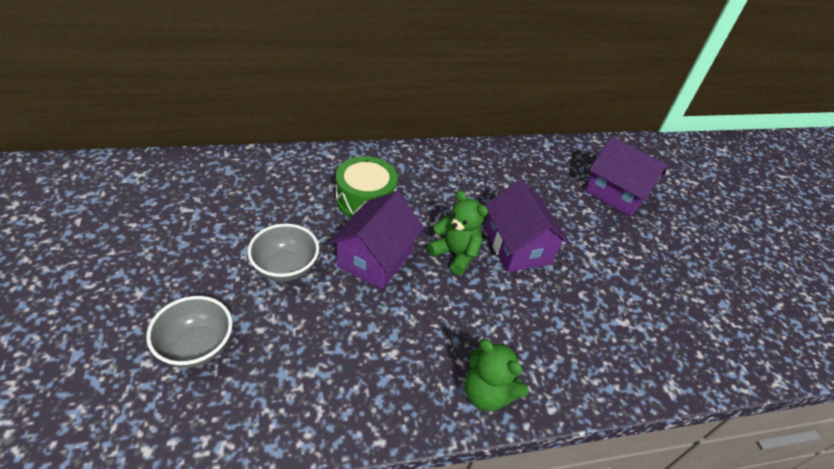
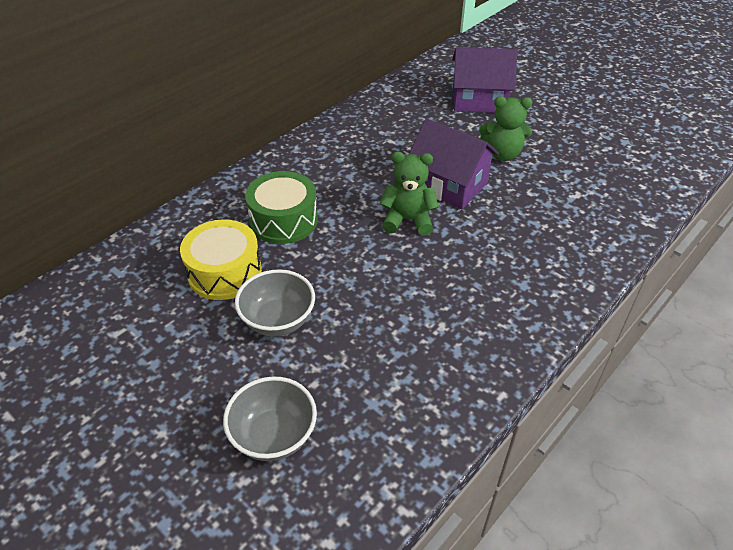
camera: 30 degrees left, 0 degrees up
(289, 211) = (224, 272): none -> yellow drum
(375, 258) = (347, 263): purple house -> none
(487, 393) = (538, 307): green teddy bear -> green teddy bear (502, 154)

